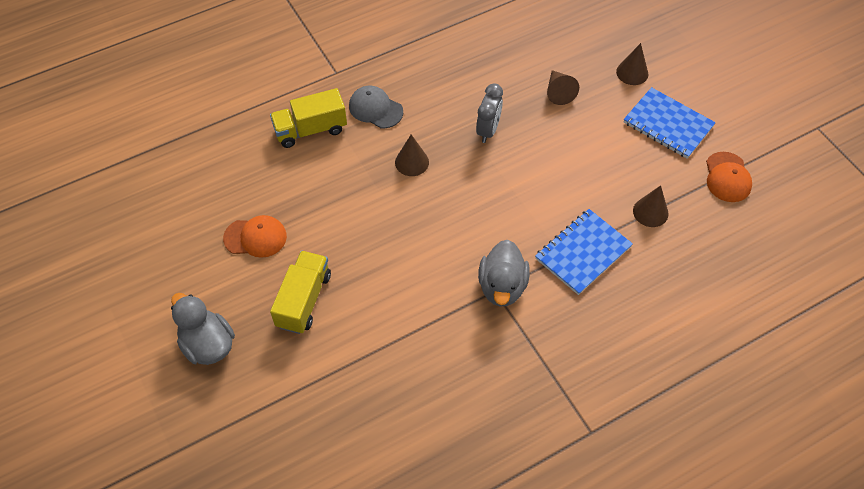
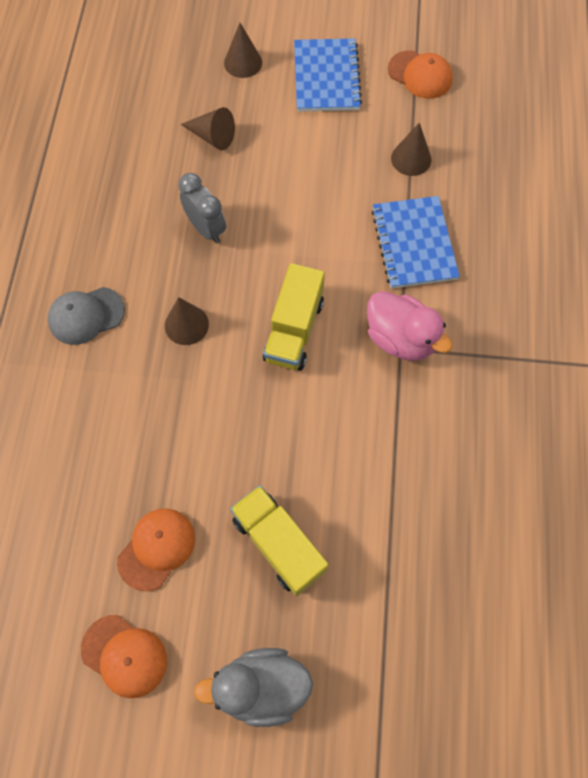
camera: 55 degrees left, 10 degrees up
(181, 261) = (124, 656): none -> orange cap
(310, 130) = (56, 400): yellow truck -> yellow truck (294, 330)
(502, 286) = (400, 339): grey duck -> pink duck
(668, 124) = (326, 77): blue notebook -> blue notebook turned 75 degrees counterclockwise

